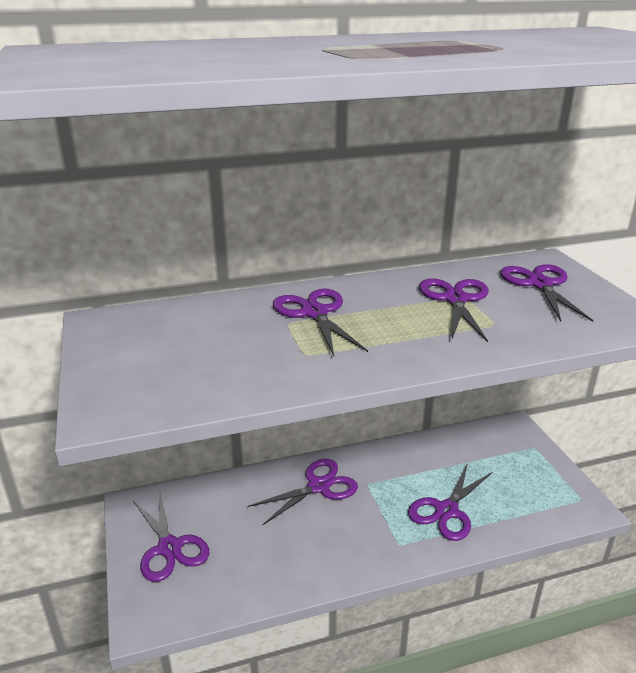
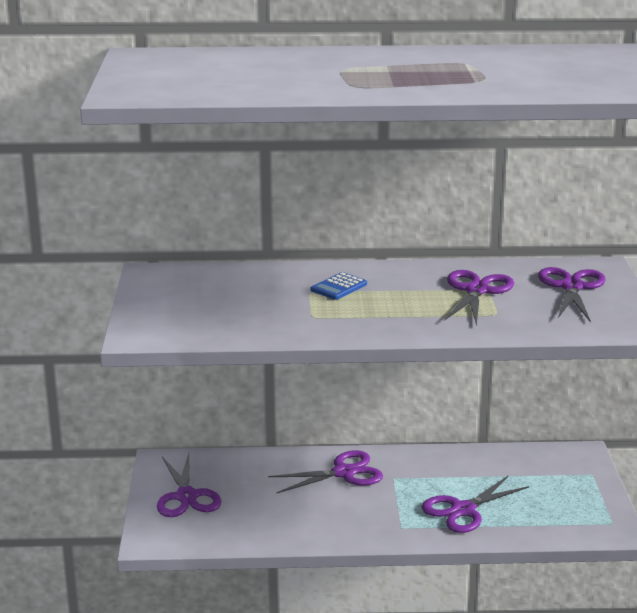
camera: 15 degrees right, 5 degrees down
(315, 313) = (339, 287): purple scissors -> blue calculator

